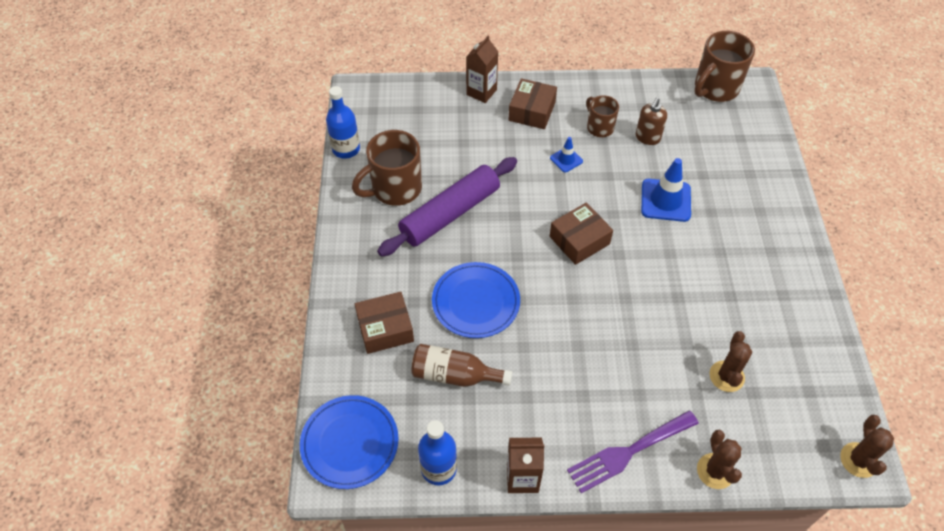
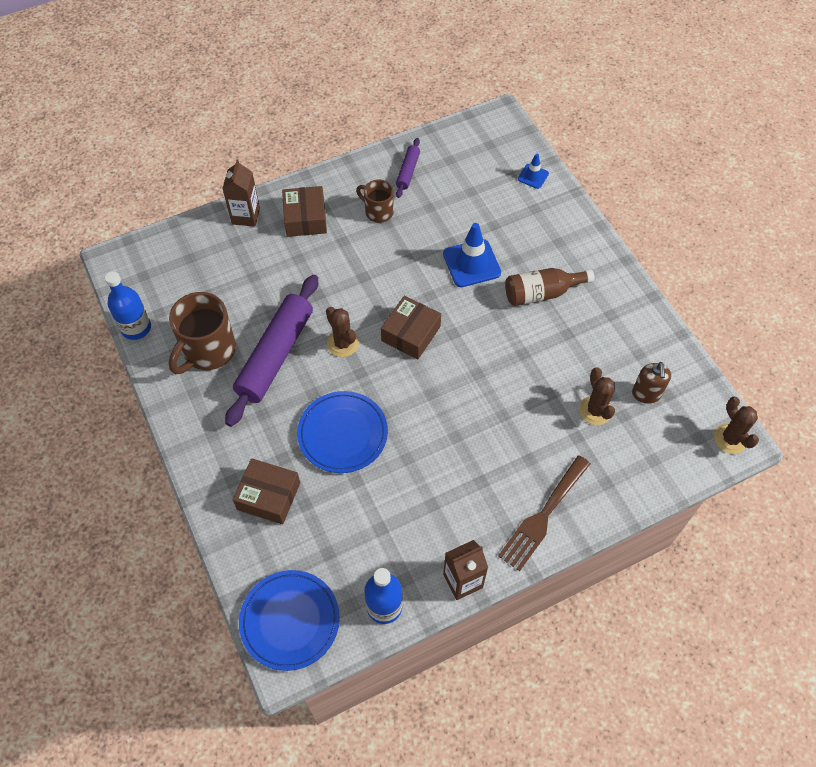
camera: 25 degrees left, 5 degrees up
(385, 329) = (268, 496): brown box -> brown box turned 60 degrees clockwise
(455, 375) = (356, 512): brown bottle -> brown bottle (542, 293)
(566, 159) = (361, 257): blue traffic cone -> blue traffic cone (533, 176)
(628, 452) = (543, 516): purple fork -> brown fork
(643, 103) = (408, 171): none -> purple rolling pin
(647, 138) = (428, 206): brown soap dispenser -> brown soap dispenser (646, 394)
(715, 88) = (468, 133): brown mug -> none
(715, 471) = (622, 500): brown cactus -> brown cactus (343, 343)

